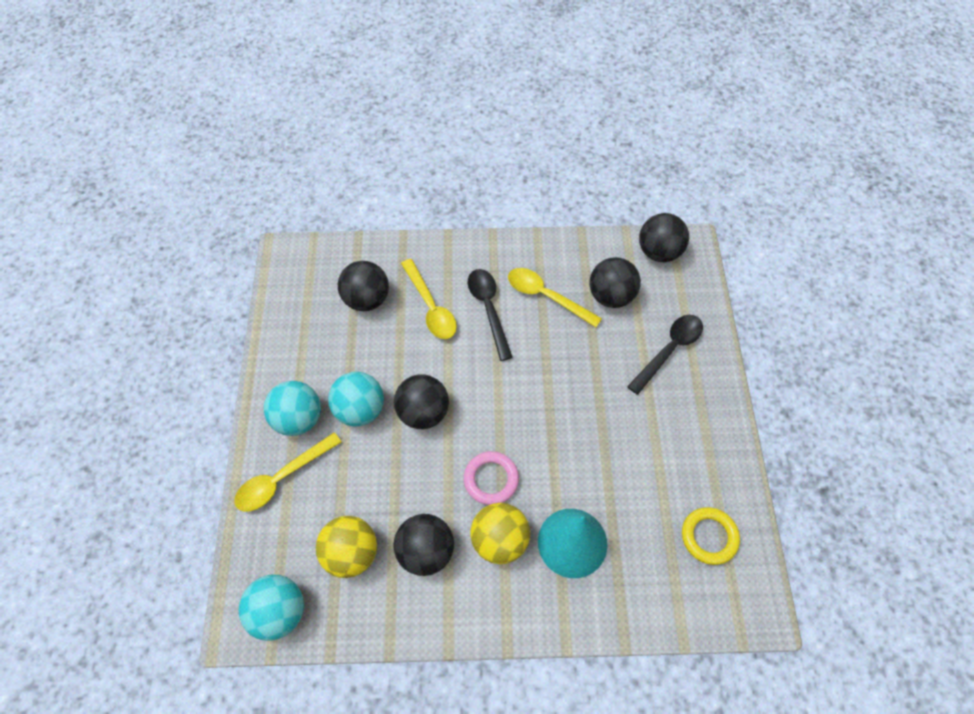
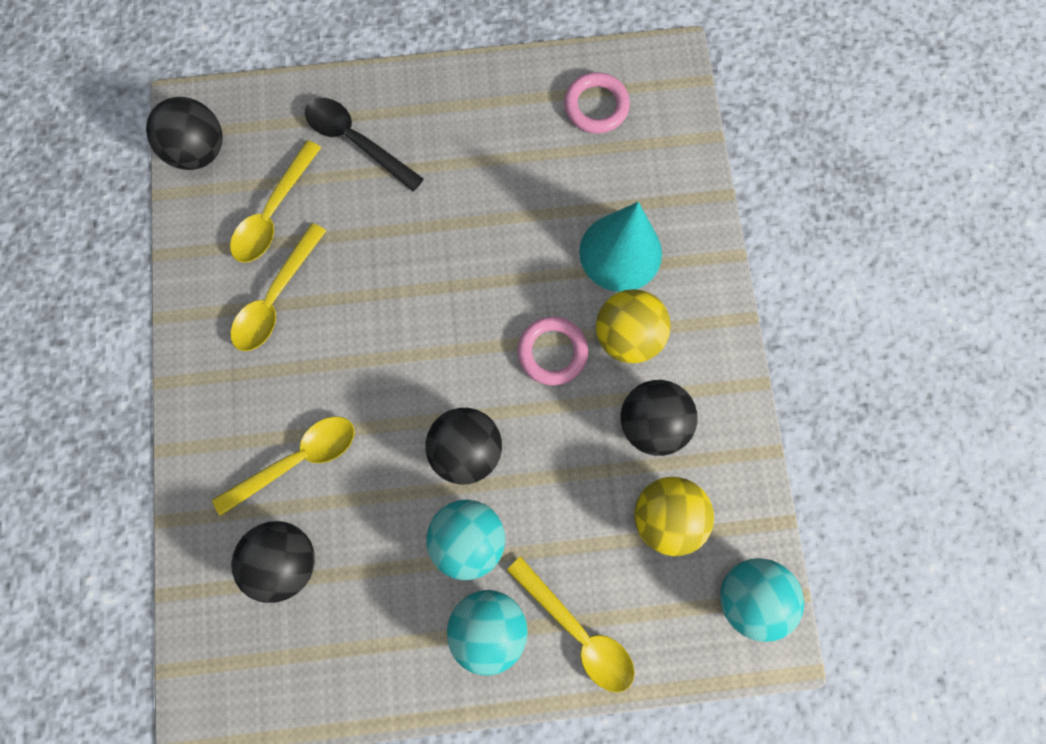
camera: 95 degrees left, 15 degrees up
(488, 309) = (299, 376): black spoon -> none
(611, 296) = (274, 213): black ball -> yellow spoon
(709, 537) = (596, 106): yellow ring -> pink ring

